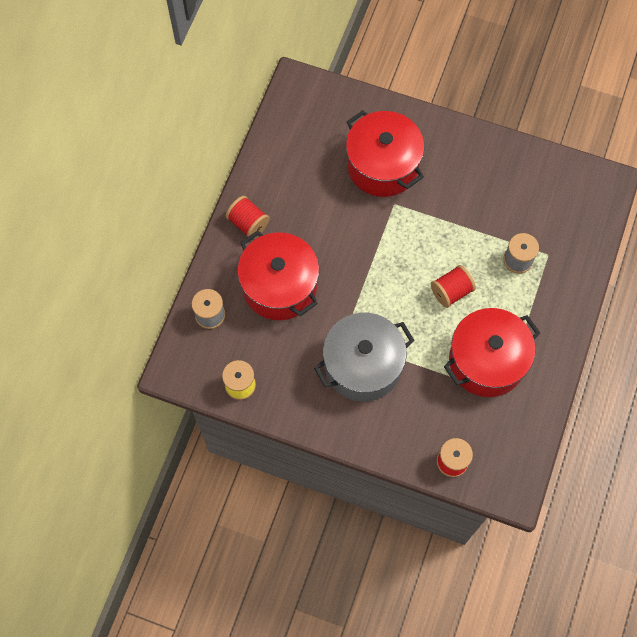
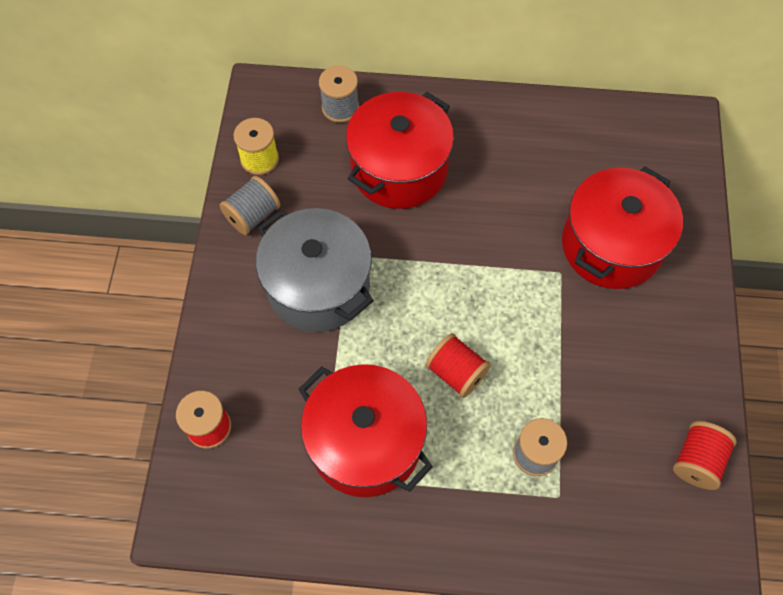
camera: 75 degrees right, 5 degrees down
(248, 223) = (471, 116): red spool -> red spool (697, 460)
(290, 400) = (252, 215): none -> grey spool

